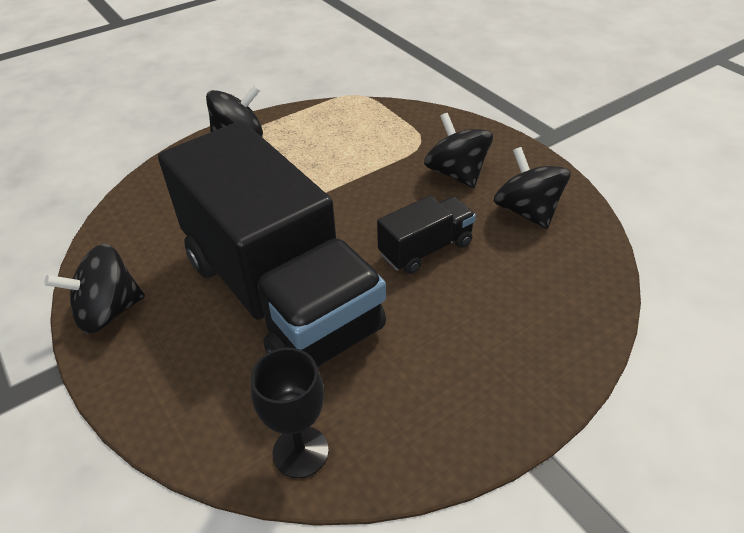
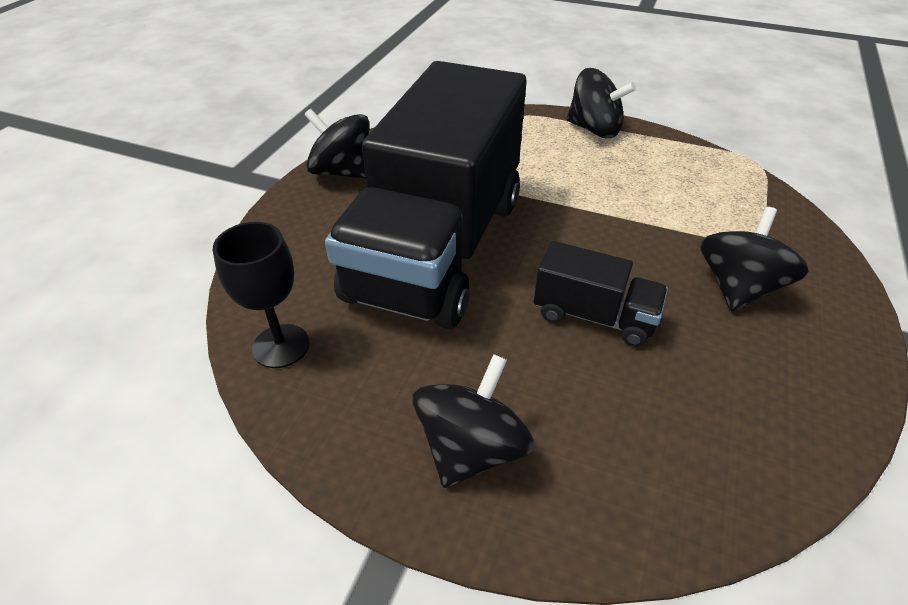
camera: 55 degrees right, 0 degrees up
(527, 211) = (756, 378): black spinning top -> black spinning top (471, 448)

